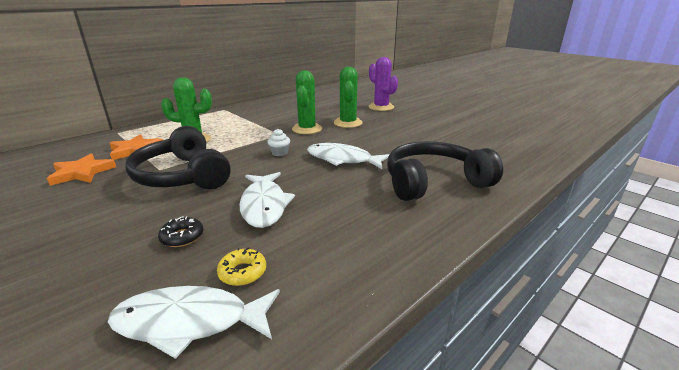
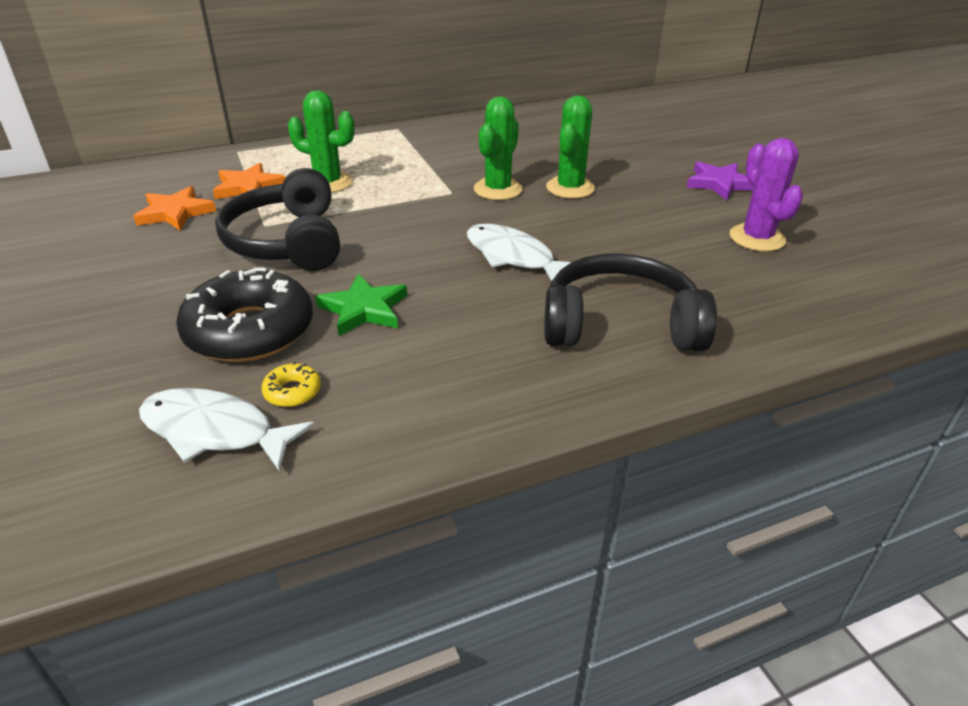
camera: 20 degrees right, 10 degrees up
(182, 237) = (250, 331): black donut -> black donut, size x2.48
(264, 205) = (364, 309): white fish -> green star
(279, 153) = (431, 228): white cupcake -> none
(381, 107) = (651, 163): purple cactus -> purple cactus (757, 238)
(423, 111) = (719, 183): none -> purple star

